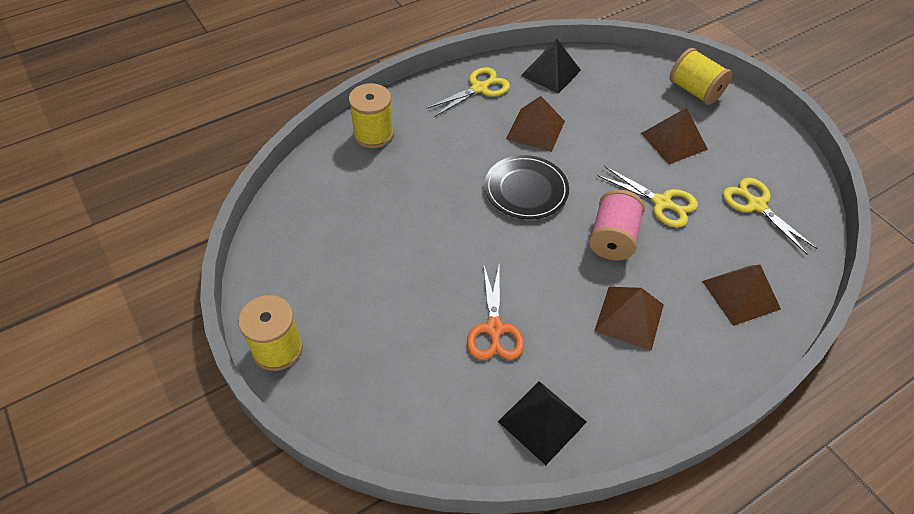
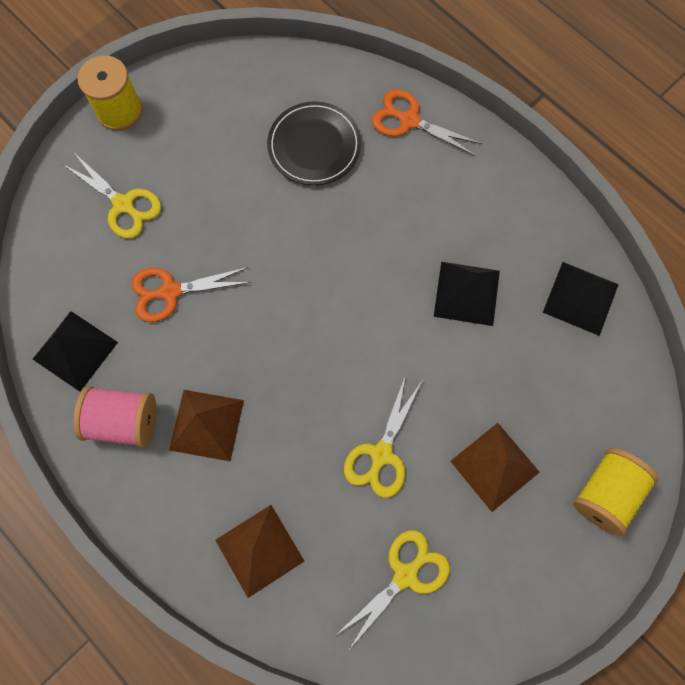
camera: 80 degrees right, 20 degrees up
(373, 134) = (409, 120): yellow spool -> orange scissors
(479, 88) = (522, 217): yellow scissors -> yellow scissors (123, 204)
(526, 189) = (364, 296): black plate -> black plate (314, 146)
(535, 129) = (467, 293): brown pyramid -> black pyramid
(612, 239) = (312, 399): pink spool -> pink spool (123, 421)

